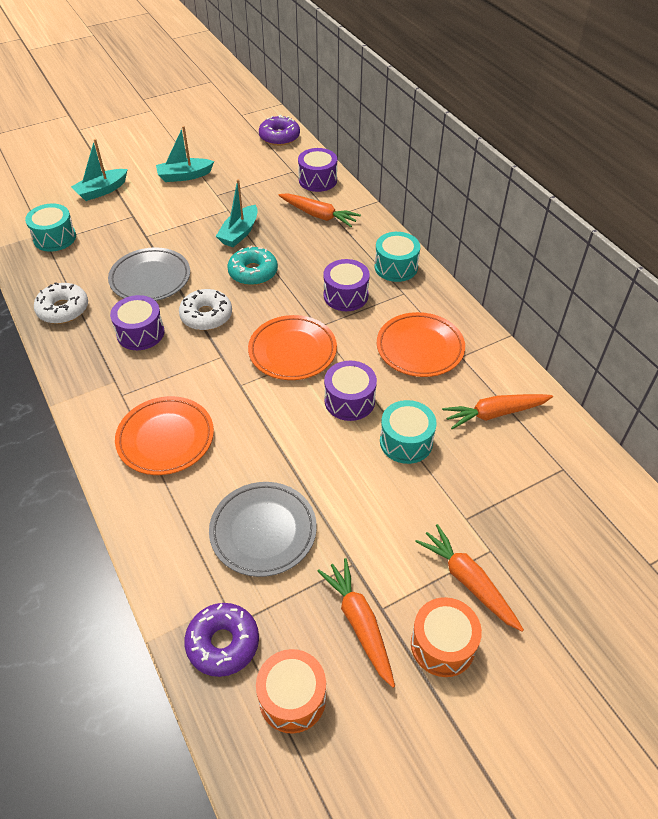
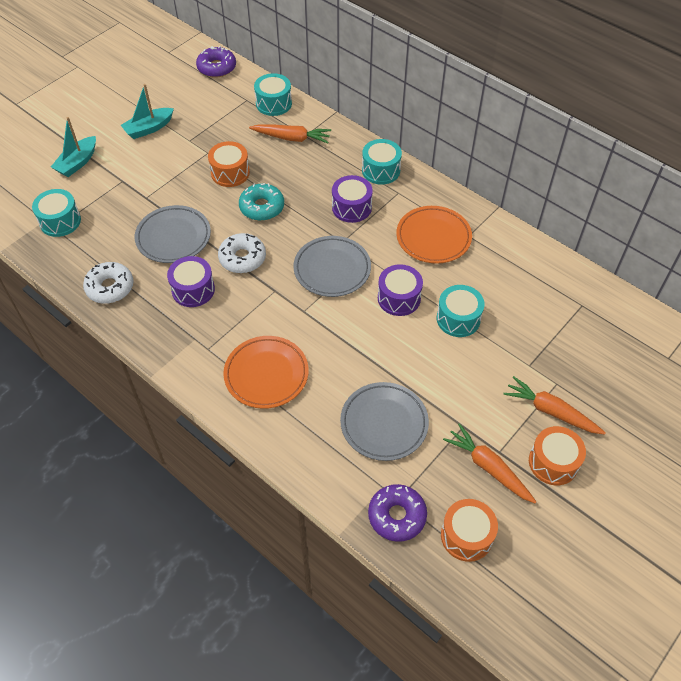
camera: 20 degrees left, 5 degrees up
(239, 233) = (230, 173): turquoise boat -> orange drum
(292, 351) = (332, 269): orange plate -> grey plate
(317, 180) = (274, 103): purple drum -> turquoise drum
(495, 414) = (515, 276): orange carrot -> none

